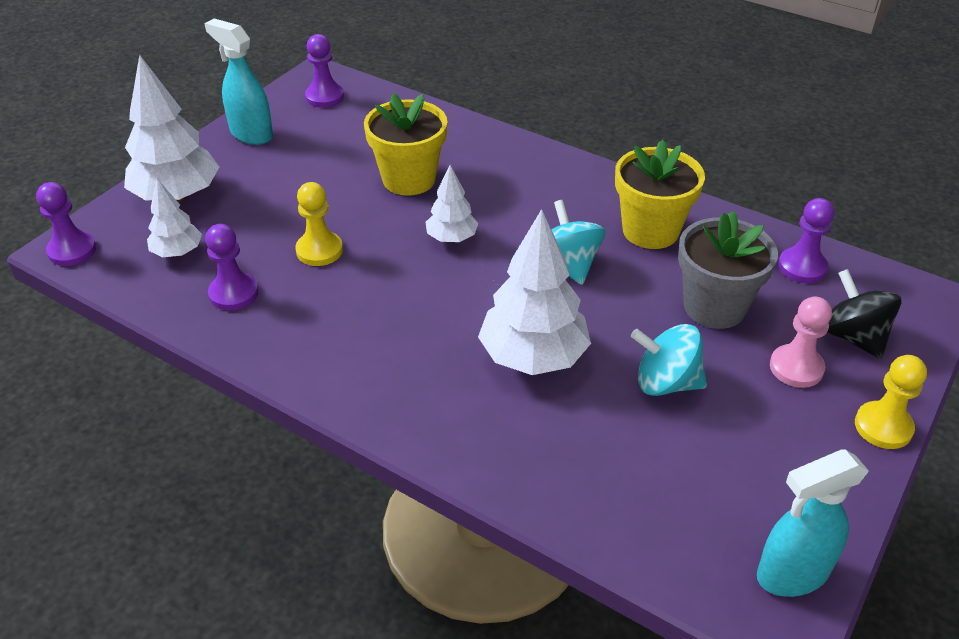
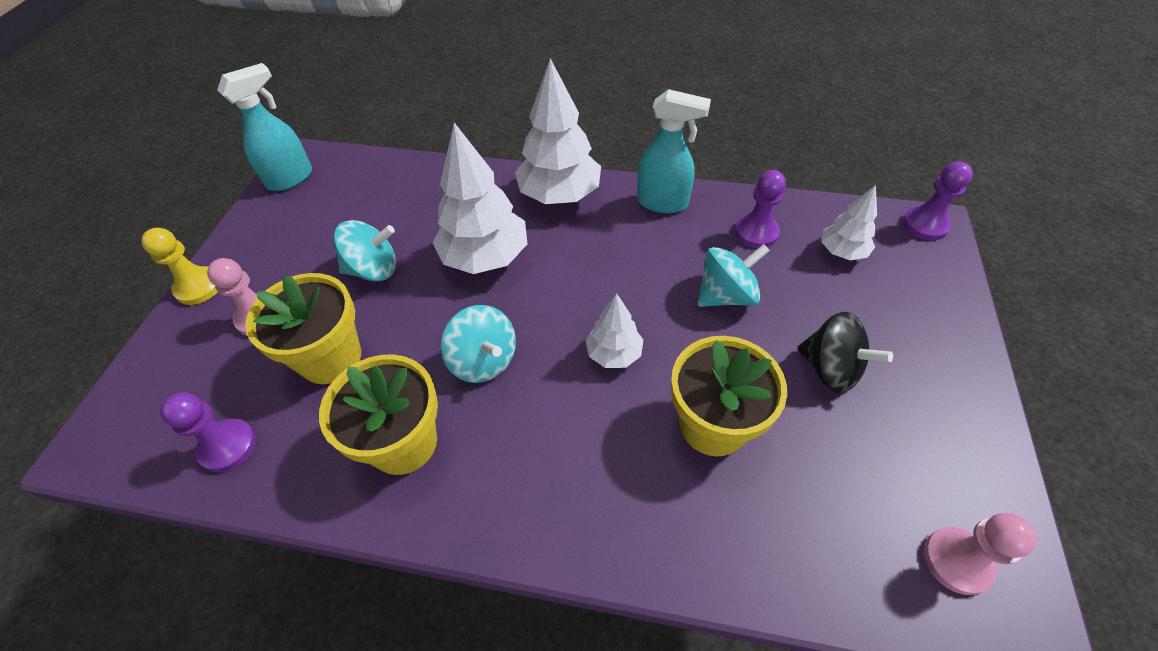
camera: 160 degrees right, 10 degrees up
(177, 196) = (919, 310): white tree -> white tree (559, 195)
(251, 134) = (958, 433): turquoise spray bottle -> turquoise spray bottle (663, 203)
(319, 250) = (726, 295): yellow pawn -> turquoise spinning top
(324, 97) = (957, 561): purple pawn -> pink pawn
(714, 307) = (330, 358): grey flower pot -> yellow flower pot
(853, 337) = (196, 368): black spinning top -> black spinning top (830, 369)

